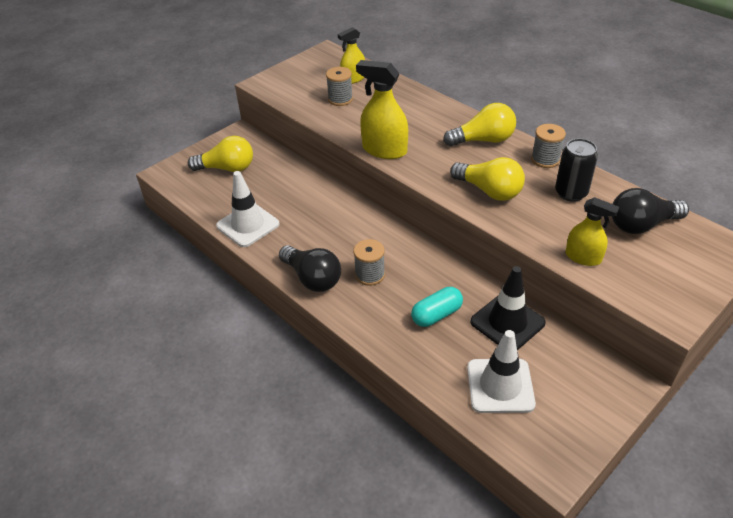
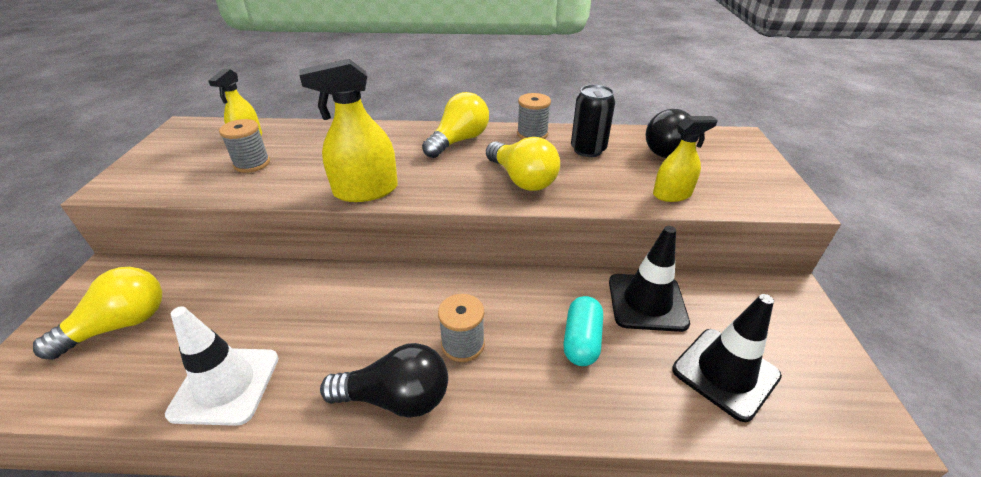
camera: 45 degrees left, 5 degrees down
(489, 191) = (522, 179): yellow light bulb -> yellow light bulb turned 60 degrees clockwise
(500, 386) = (725, 373): white traffic cone -> black traffic cone

